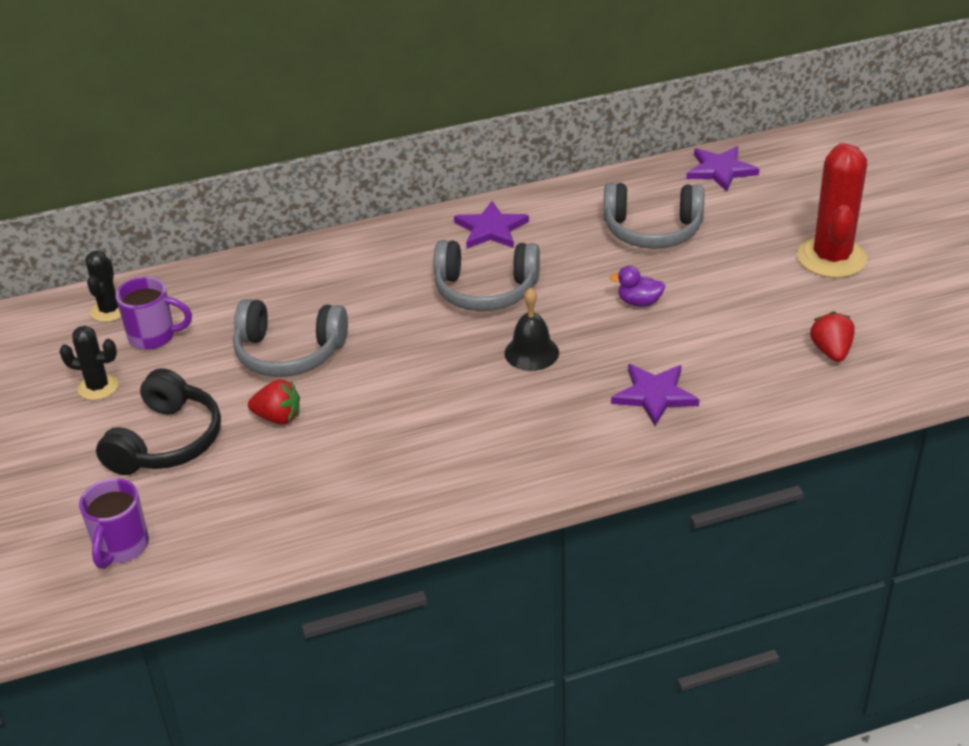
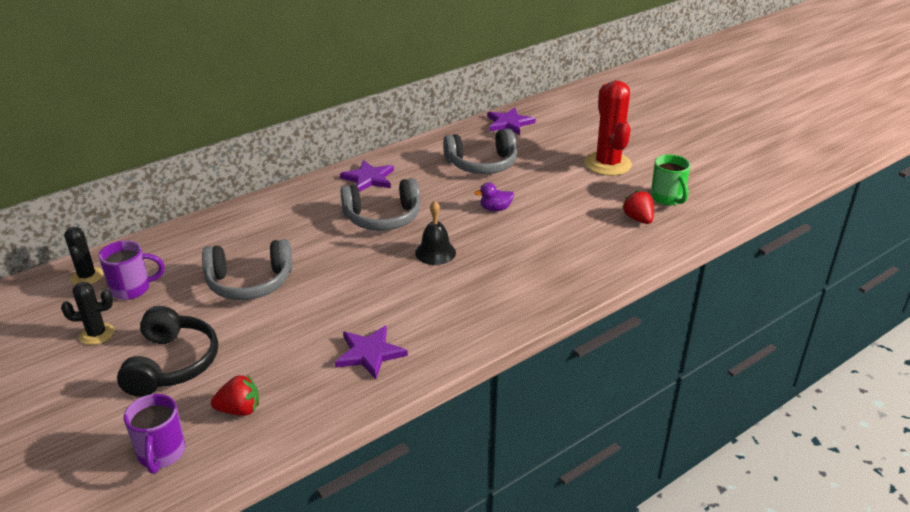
camera: 20 degrees left, 5 degrees down
(278, 417) = (259, 329): red strawberry -> red strawberry (239, 410)
(654, 395) = (536, 265): purple star -> purple star (369, 353)
(891, 327) = (667, 199): none -> green mug

